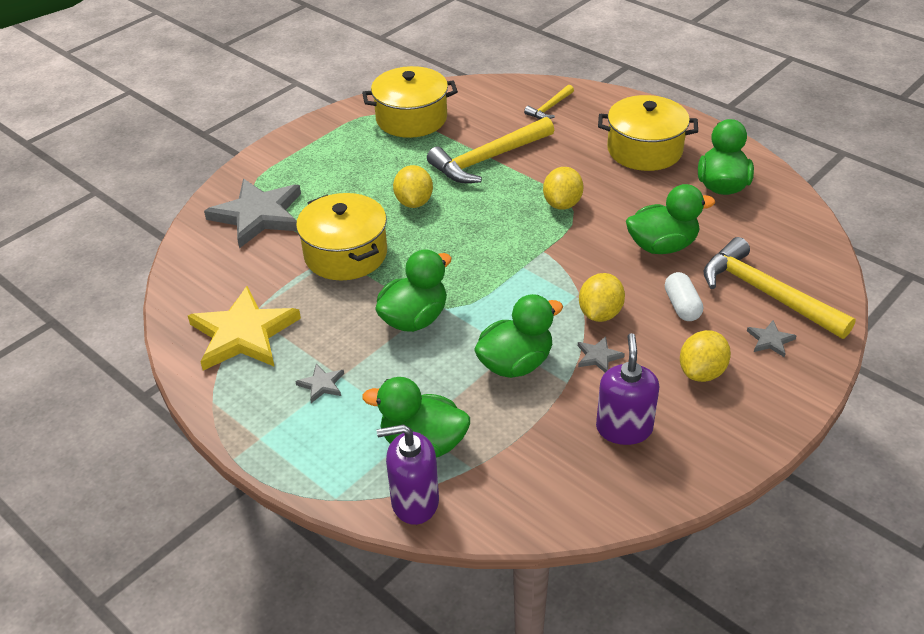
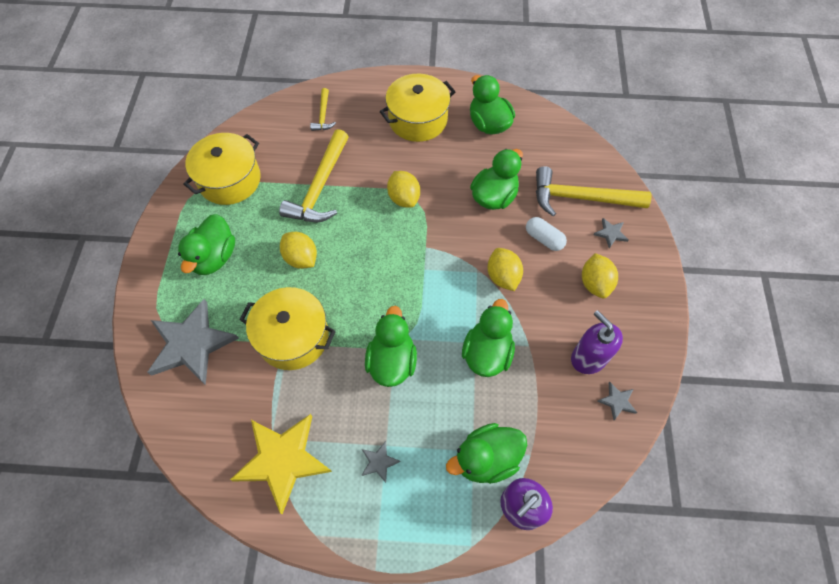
camera: 40 degrees left, 20 degrees up
(340, 166) = (214, 257): none -> green duck
(598, 356) = (530, 312): grey star -> grey star (617, 401)

